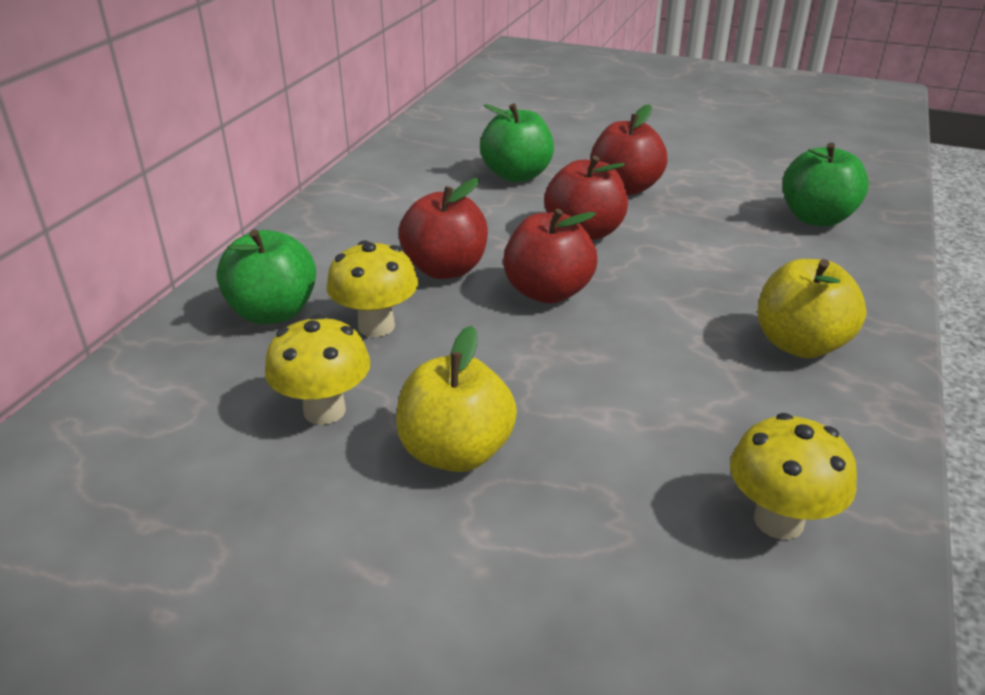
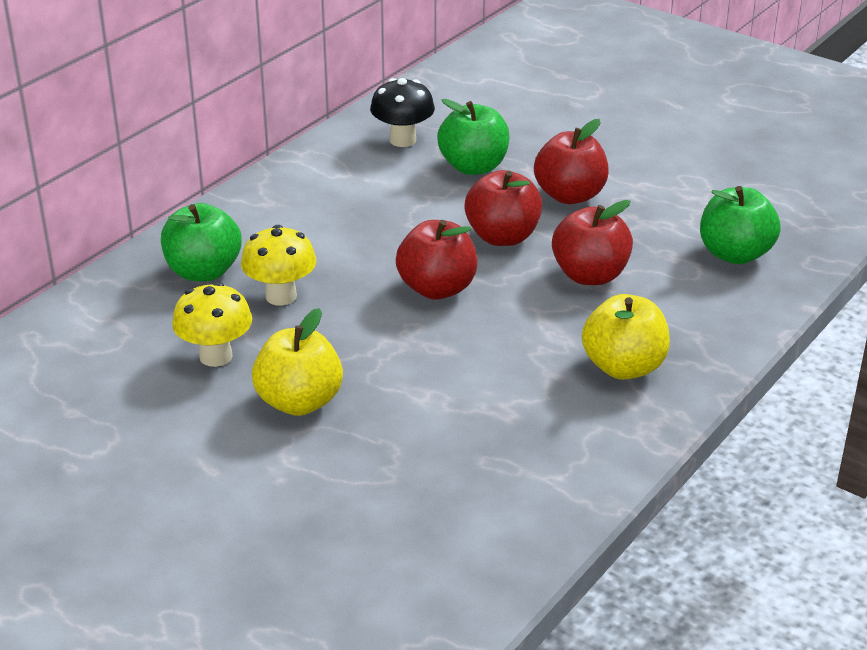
camera: 15 degrees right, 0 degrees up
(434, 161) = (402, 140): none -> black mushroom
(445, 269) = (360, 254): red apple -> red apple (590, 275)
(778, 520) = (506, 487): yellow mushroom -> none

